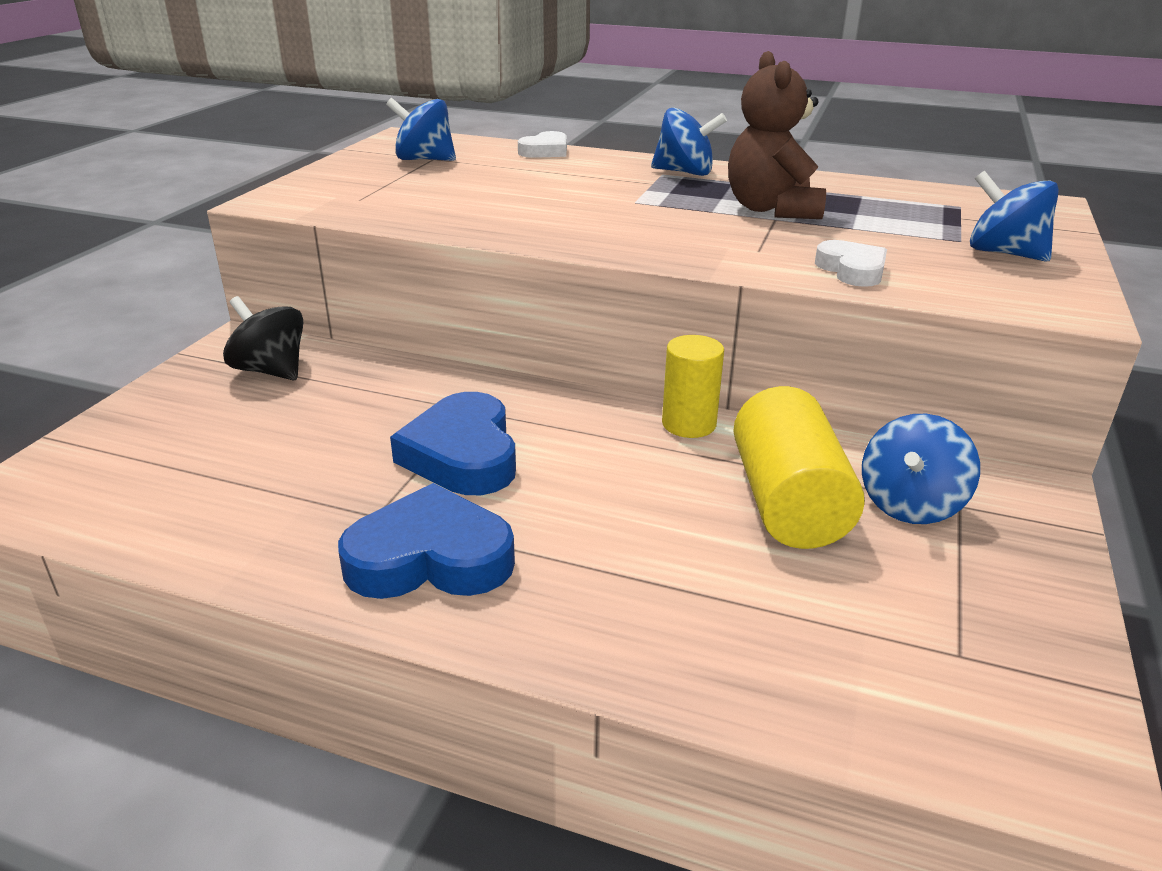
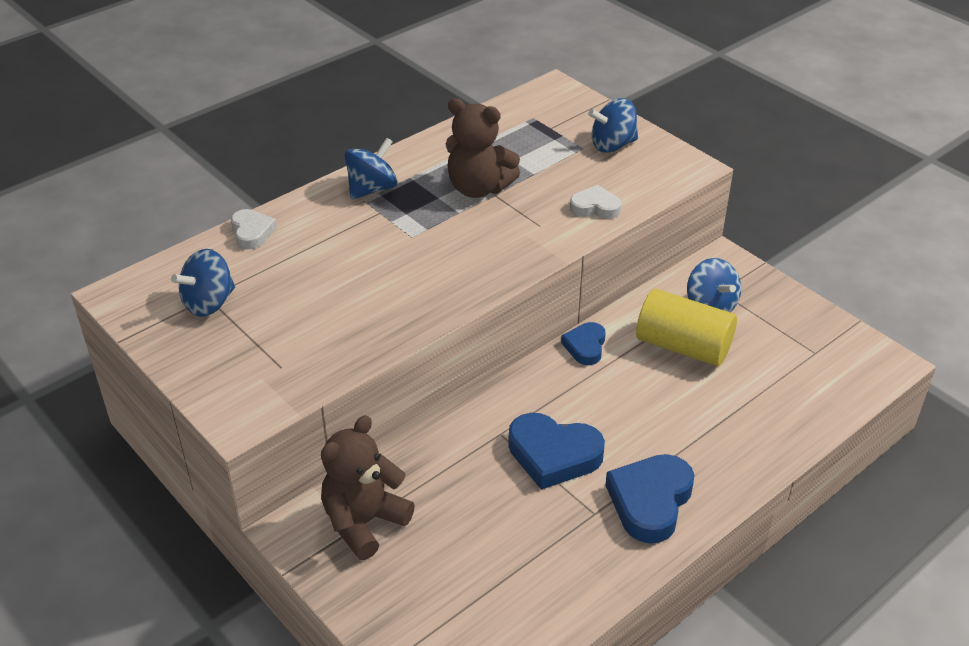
camera: 60 degrees left, 10 degrees up
(271, 370) = (364, 522): black spinning top -> brown teddy bear
(689, 424) = (585, 346): yellow cylinder -> blue heart

